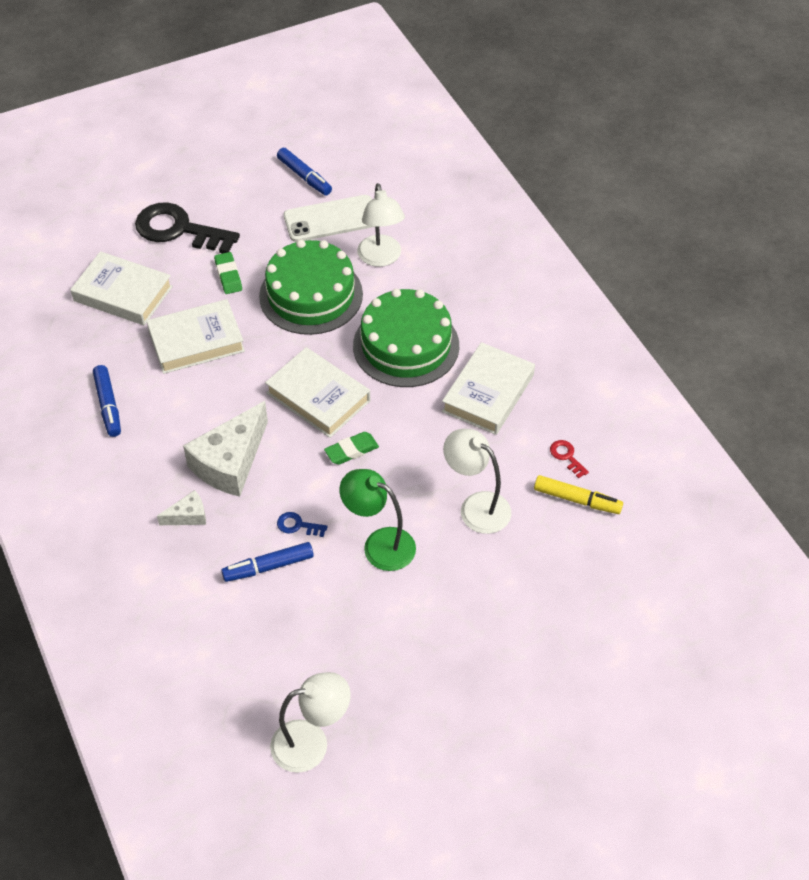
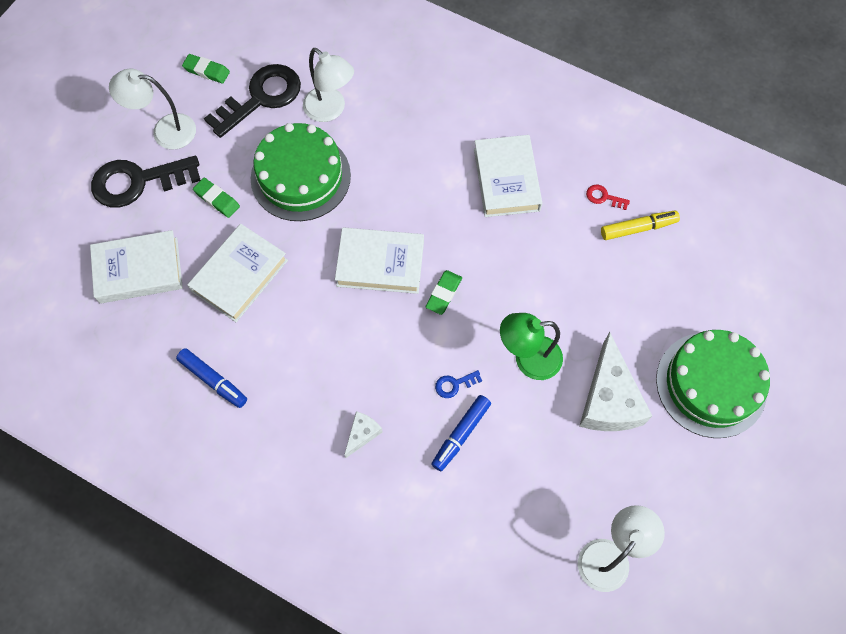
camera: 35 degrees left, 15 degrees up
(230, 462) = (357, 365): white cheese -> white cheese (608, 399)
(304, 177) = (206, 71): blue marker -> green eraser
(331, 219) = (261, 98): white phone -> black key
(406, 345) = (412, 176): green cake -> green cake (711, 384)
(476, 506) = (572, 280): white lamp -> white lamp (165, 131)

